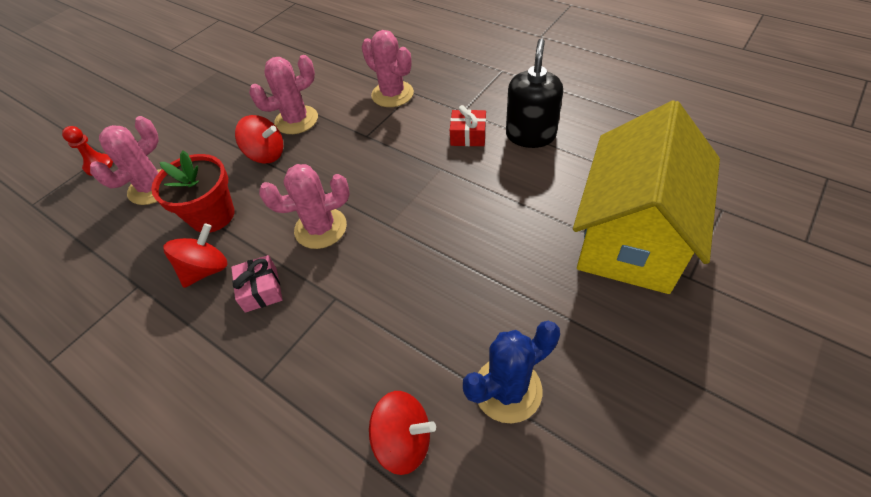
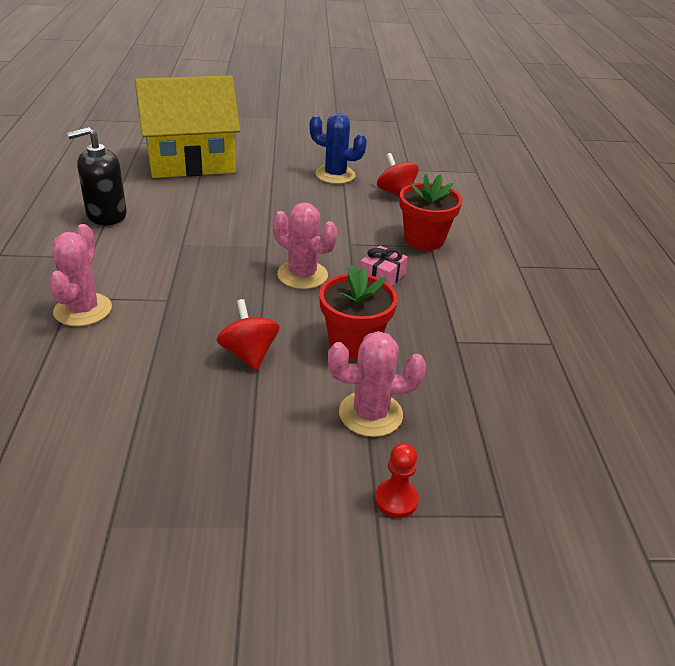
camera: 135 degrees left, 15 degrees down
(206, 269) = (400, 312): red spinning top -> none
(277, 382) = (424, 240): none -> red flower pot
(296, 120) = (177, 361): pink cactus -> none
(468, 136) = (127, 243): red gift -> none

